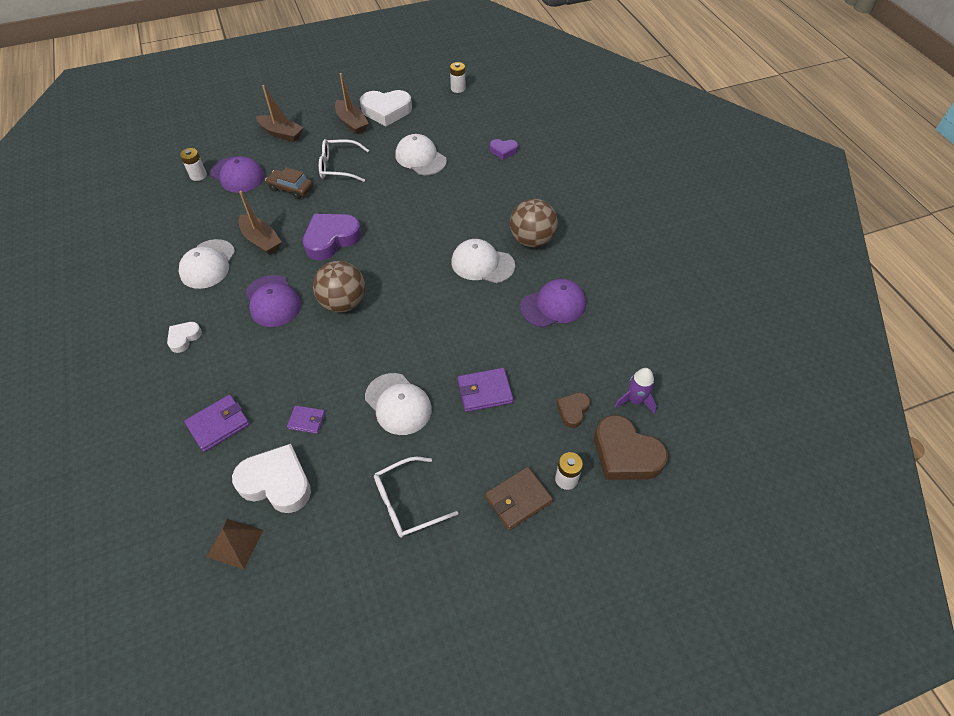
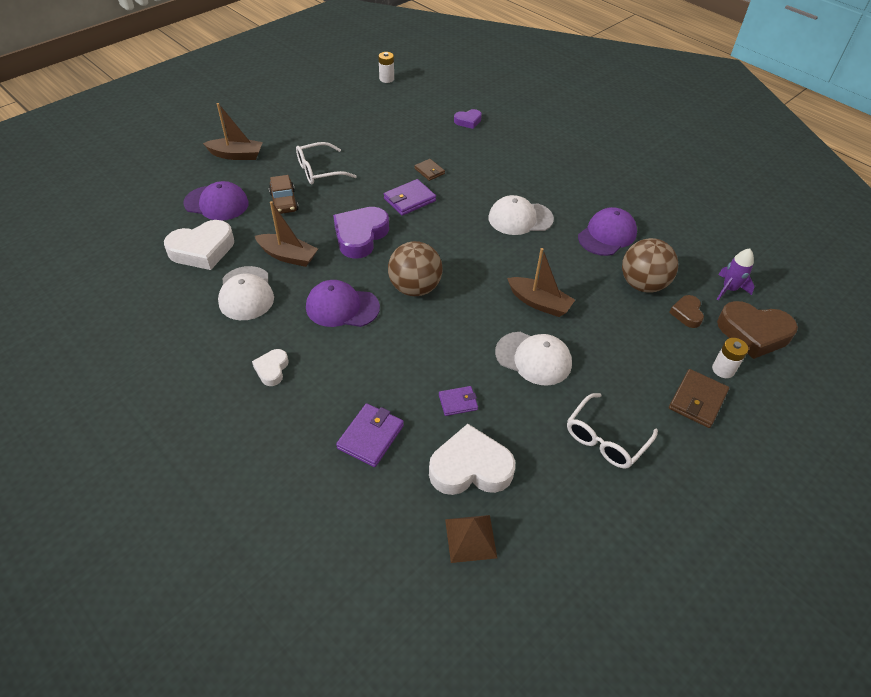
camera: 25 degrees left, 5 degrees down
(198, 175) = (172, 214): white battery -> none
(273, 301) = (342, 307): purple cap -> purple cap turned 150 degrees clockwise
(291, 188) = (284, 202): brown car -> brown car turned 105 degrees counterclockwise
(352, 123) = (304, 130): brown boat -> brown boat (539, 303)
(386, 111) = (331, 112): white heart -> white heart (202, 250)
(420, 158) = (395, 145): white cap -> none
(433, 193) = (429, 171): none -> brown wallet
(484, 391) = (602, 322): purple wallet -> purple wallet (409, 200)
(532, 240) = (548, 187): brown ball -> brown ball (642, 284)

